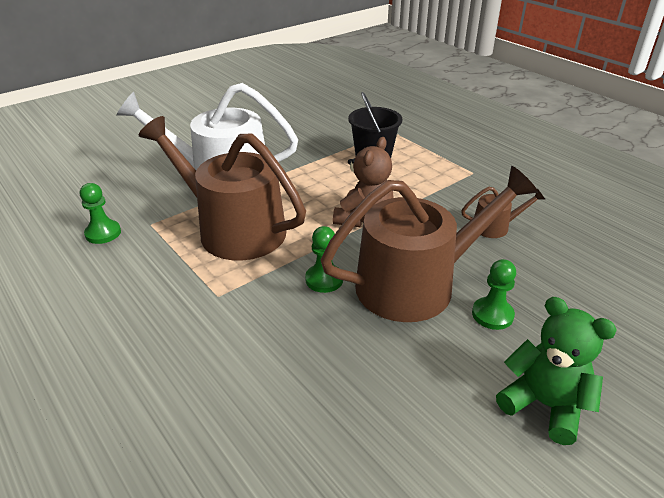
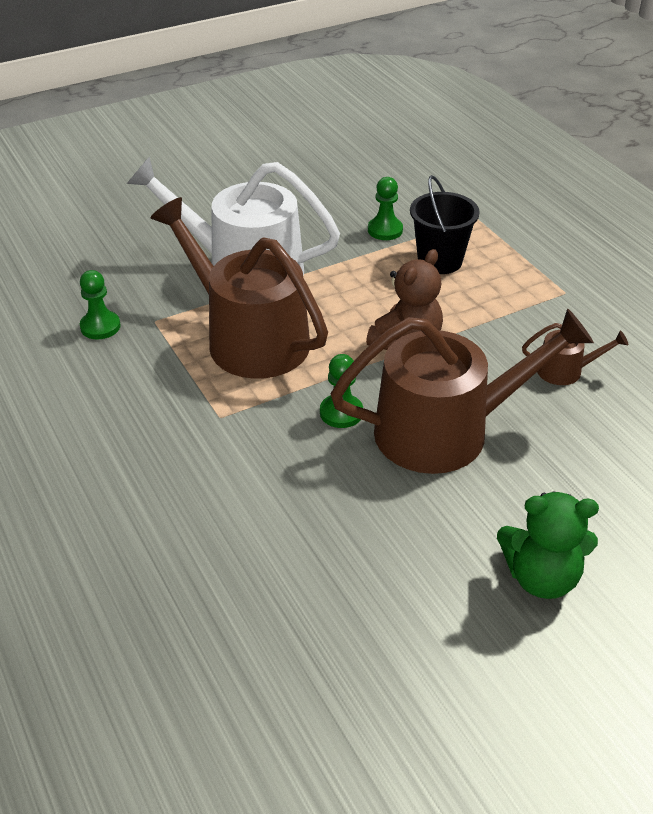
camera: 10 degrees right, 5 degrees up
(492, 315) = (521, 477): green pawn -> green pawn (385, 230)
(544, 405) = (541, 577): green teddy bear -> green teddy bear turned 135 degrees clockwise

